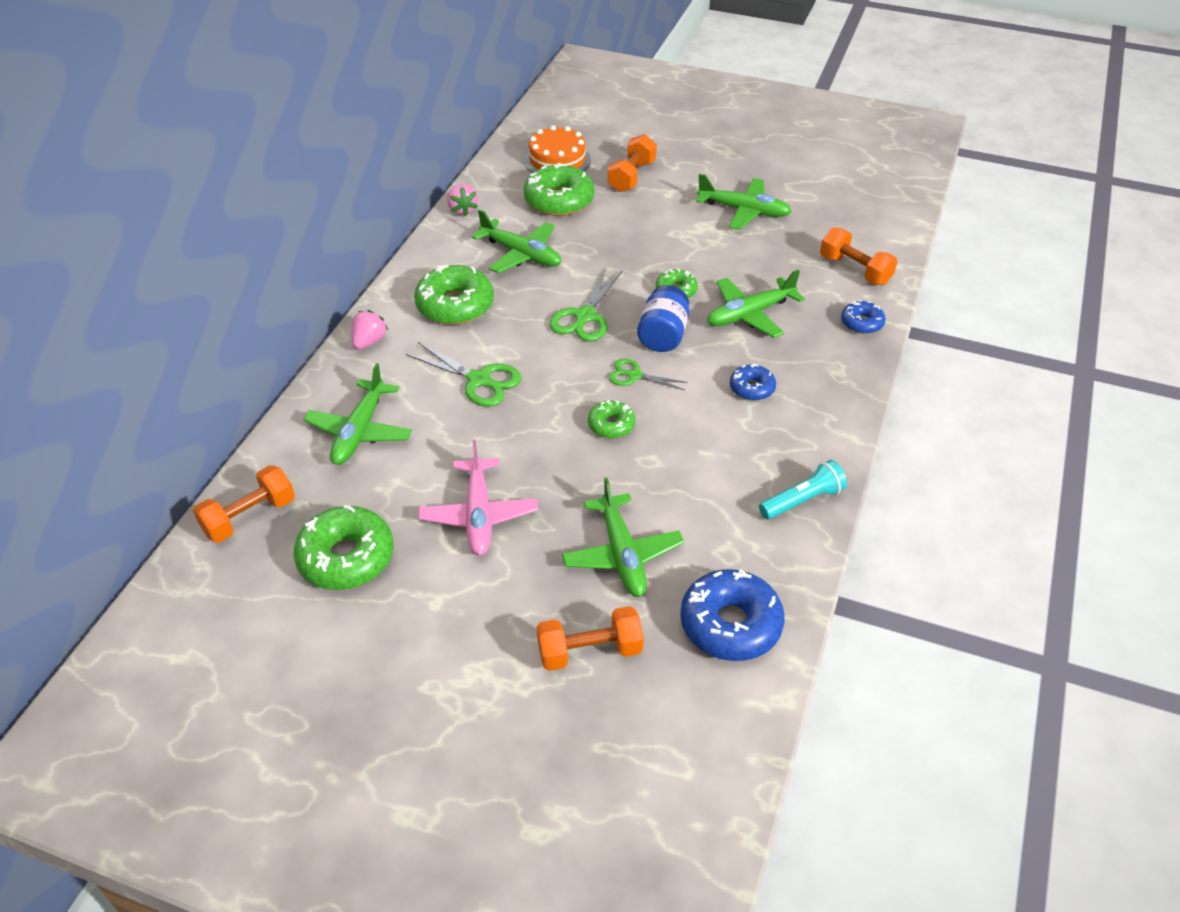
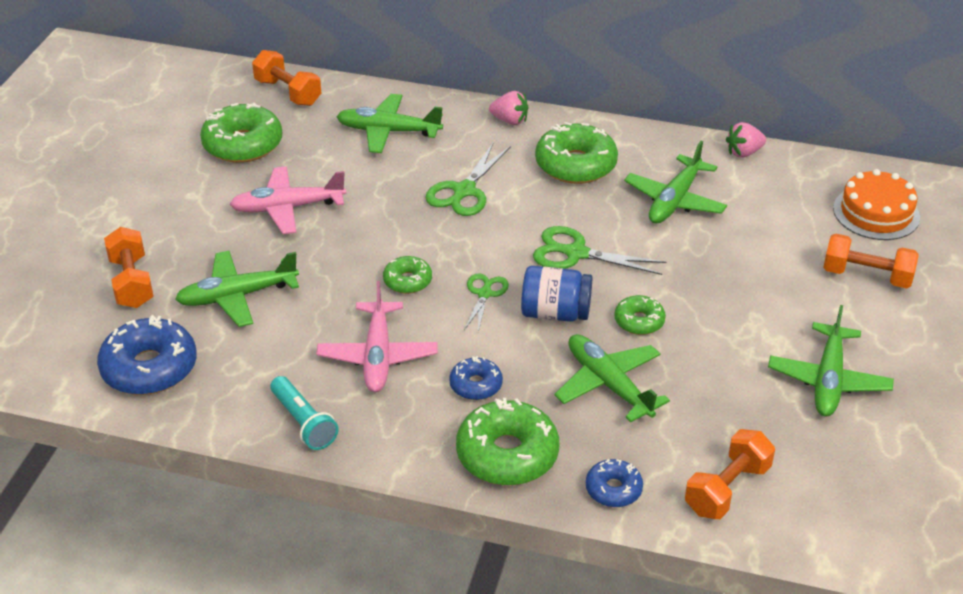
camera: 85 degrees right, 5 degrees down
(559, 200) = (789, 220): green donut -> green donut (507, 454)
(715, 449) = (377, 356): none -> pink plane

